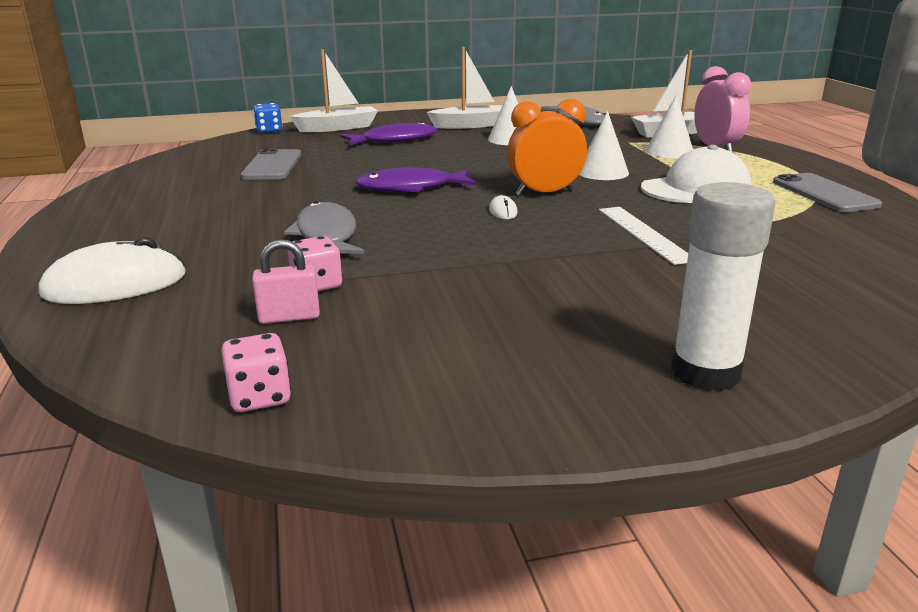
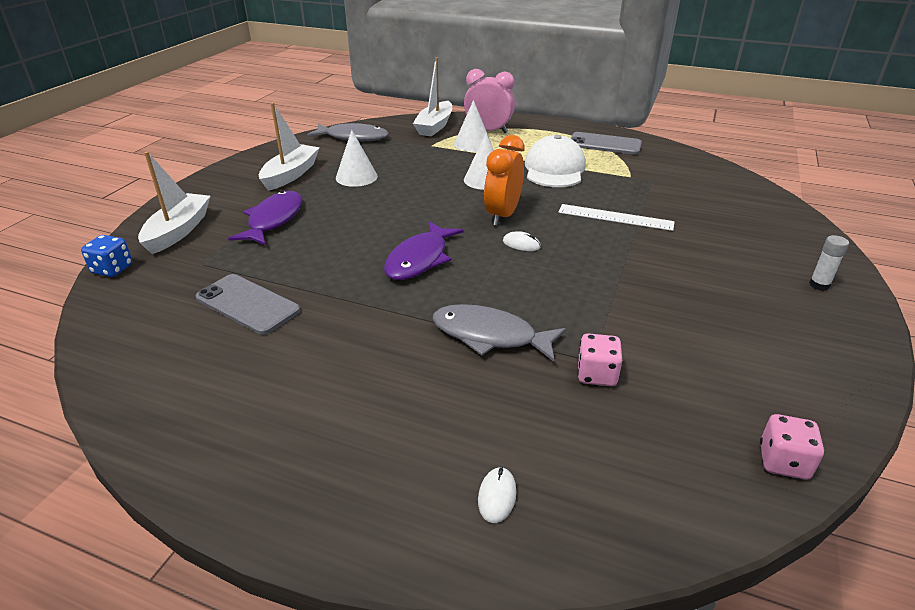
camera: 55 degrees left, 10 degrees up
(115, 284) = (497, 496): white mouse -> white mouse, size x0.44
(289, 317) = (651, 407): pink padlock -> none
(705, 372) = (819, 285): white glue stick -> white glue stick, size x0.48

